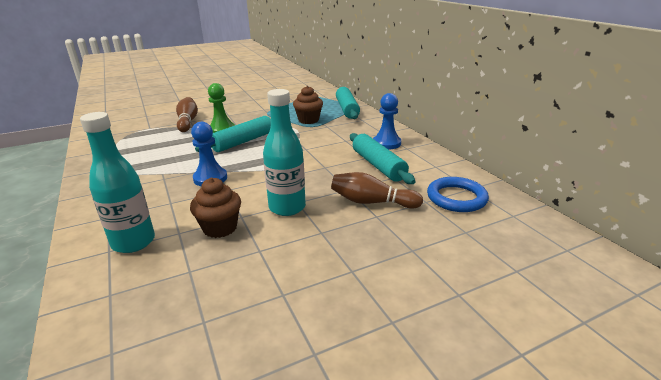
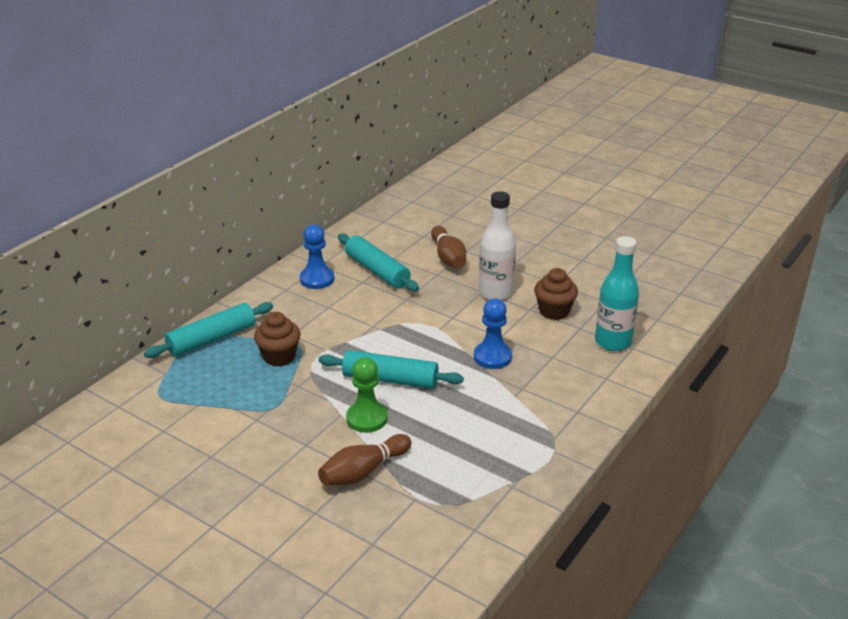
camera: 120 degrees left, 5 degrees up
(287, 207) = (495, 292): turquoise bottle -> white bottle
(378, 165) = (377, 271): turquoise rolling pin -> turquoise rolling pin turned 75 degrees counterclockwise
(456, 198) = (406, 224): blue ring -> none

